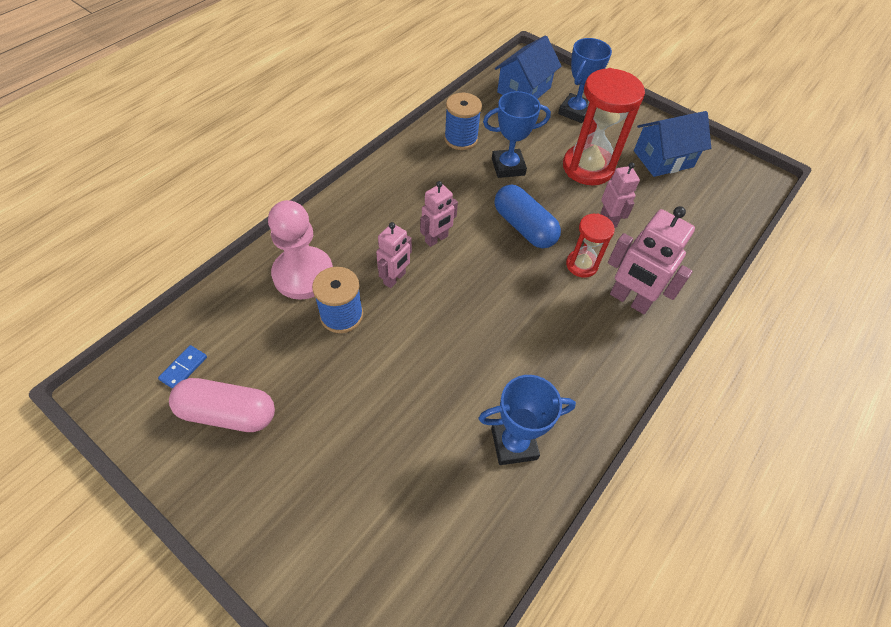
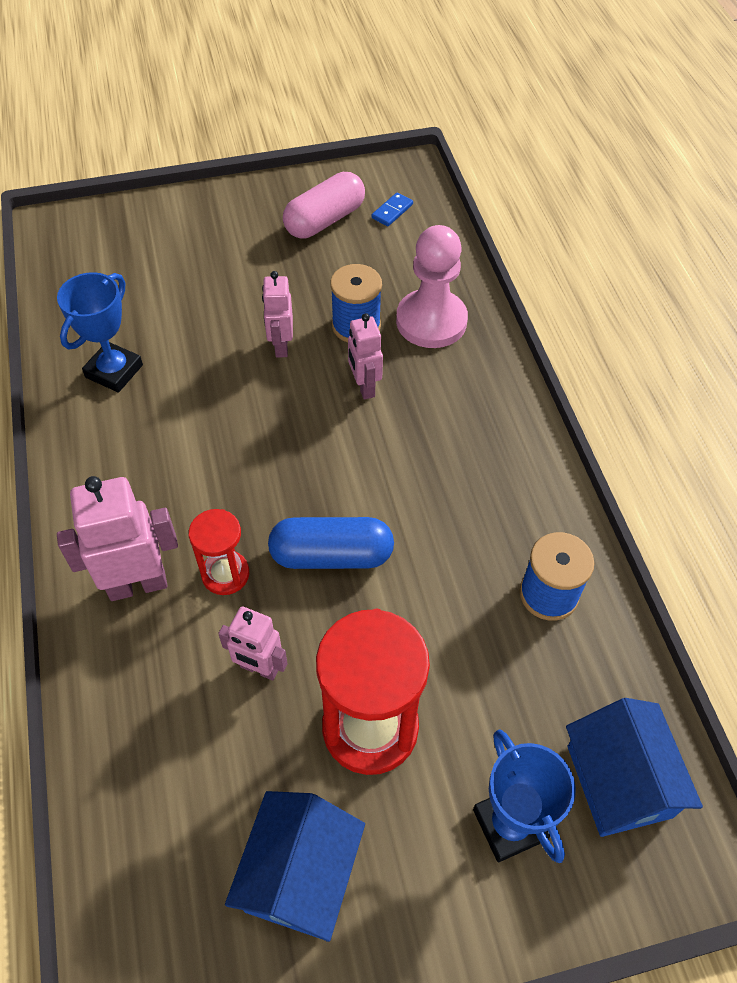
camera: 130 degrees right, 0 degrees up
(183, 368) = (392, 211): blue domino -> blue domino turned 60 degrees clockwise
(436, 239) = (387, 454): pink robot -> pink robot (281, 346)
(508, 167) = (449, 615): blue trophy -> none

